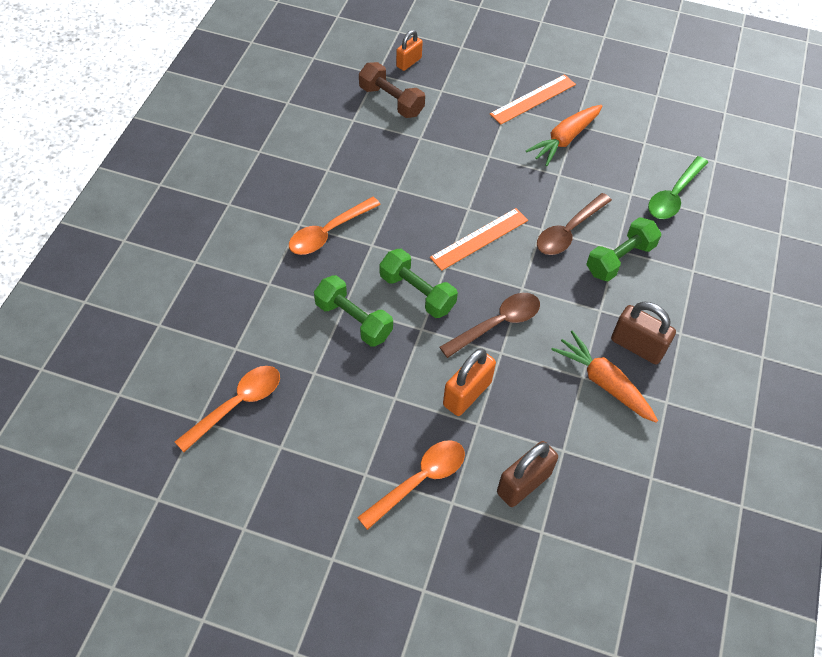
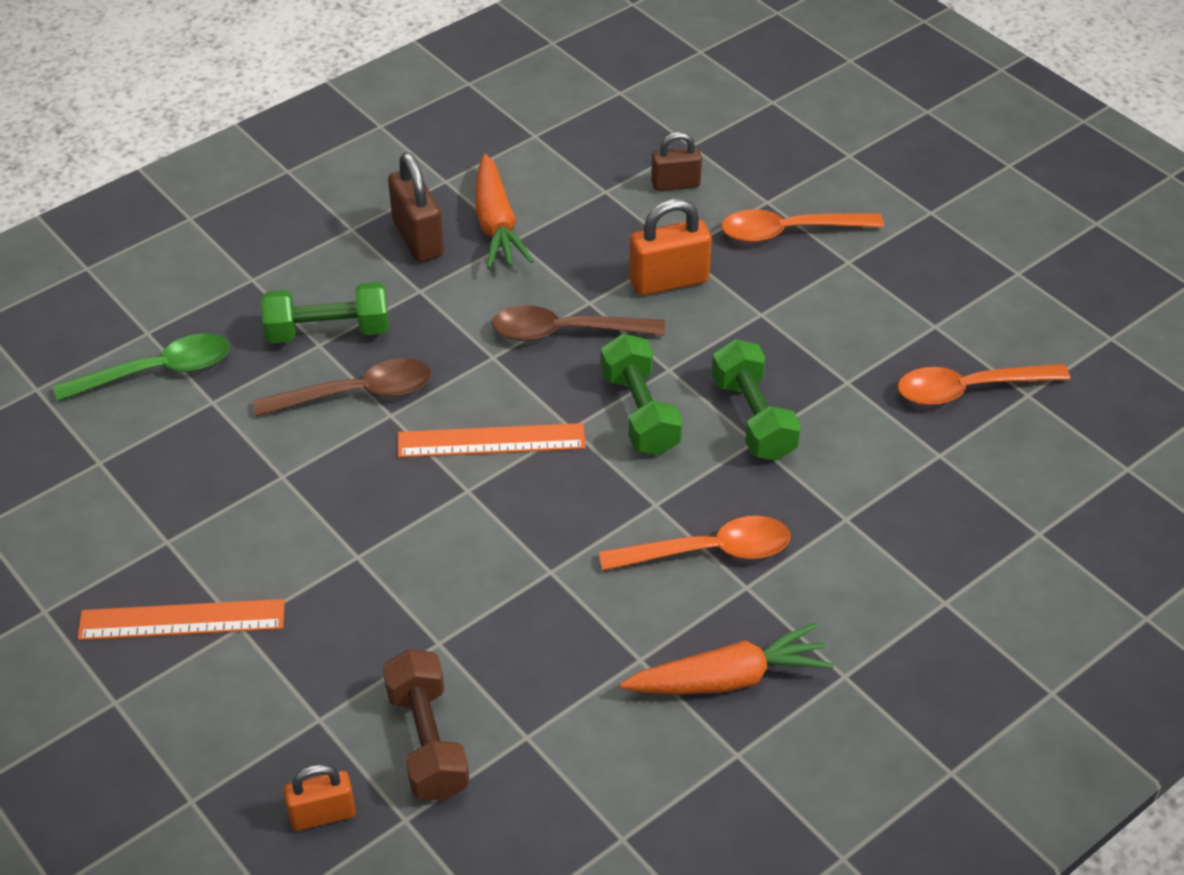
camera: 145 degrees left, 10 degrees down
(523, 483) = (675, 184): brown padlock -> brown padlock, size x0.65
(564, 139) = (212, 525): orange carrot -> orange carrot (728, 679)

